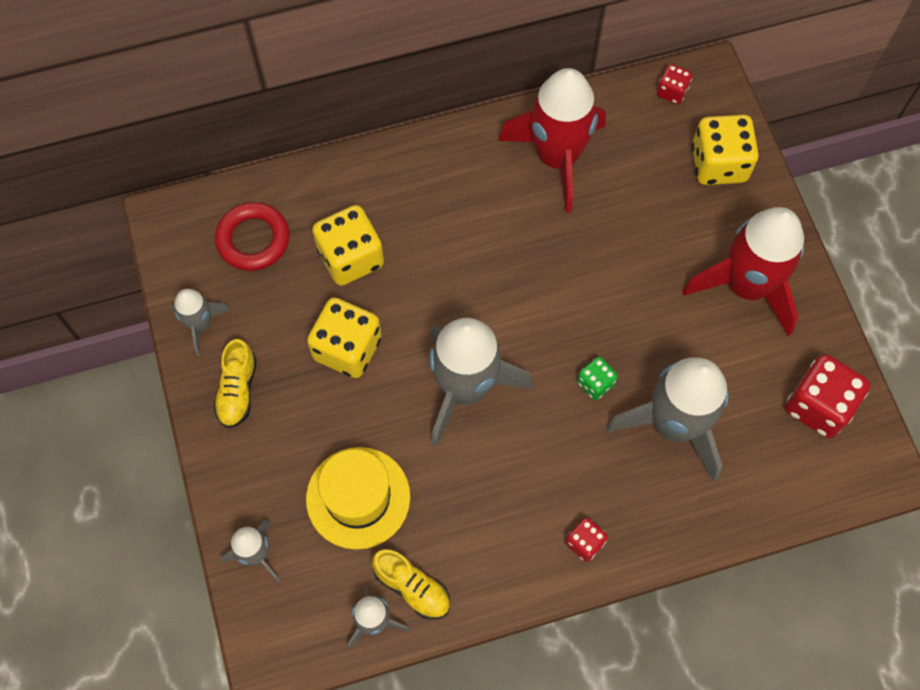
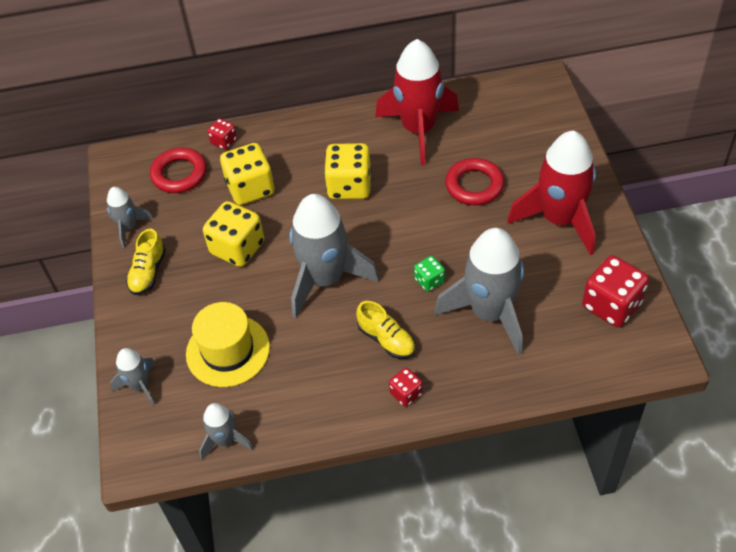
camera: 10 degrees right, 15 degrees down
(412, 587) = (260, 417): yellow shoe -> yellow shoe (386, 339)
(636, 240) = (474, 185): none -> red ring
(672, 92) = (513, 90): red dice -> red dice (224, 141)
(718, 164) = (545, 138): yellow dice -> yellow dice (349, 186)

